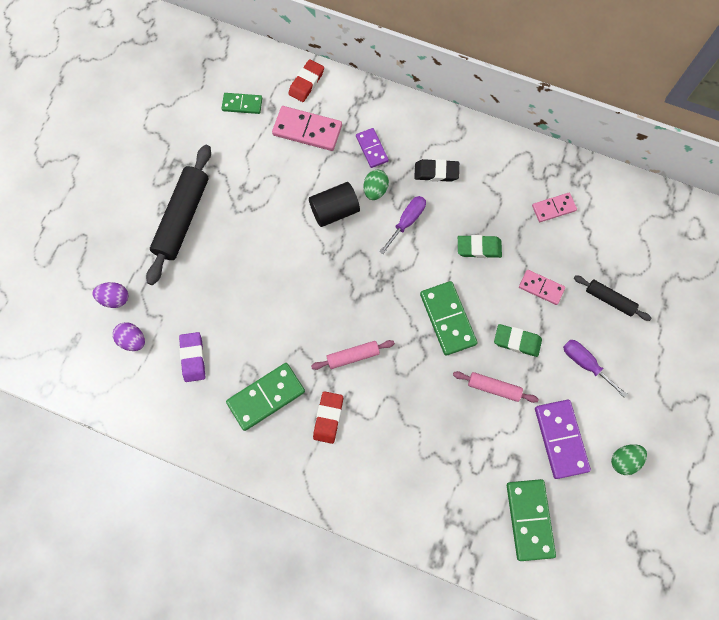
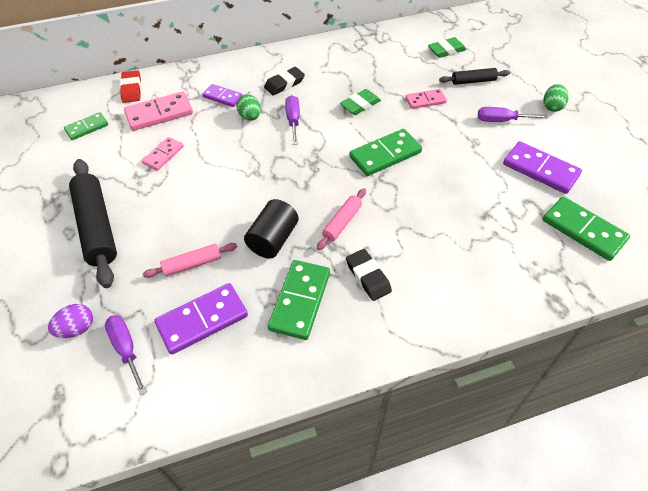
camera: 40 degrees left, 20 degrees down
(133, 340) = (126, 349): purple egg -> purple screwdriver
(193, 358) = (202, 320): purple eraser -> purple domino
(328, 418) = (368, 277): red eraser -> black eraser
(334, 211) = (230, 146): black cylinder -> black cylinder (273, 239)
(447, 319) = (385, 155): green domino -> green domino turned 60 degrees counterclockwise
(493, 388) = (463, 172): pink rolling pin -> pink rolling pin (192, 264)
(517, 341) = (446, 137): green eraser -> green eraser (446, 50)
(553, 208) = (383, 59): pink domino -> pink domino (163, 155)
(624, 460) = (590, 153): green egg -> green egg (552, 107)

